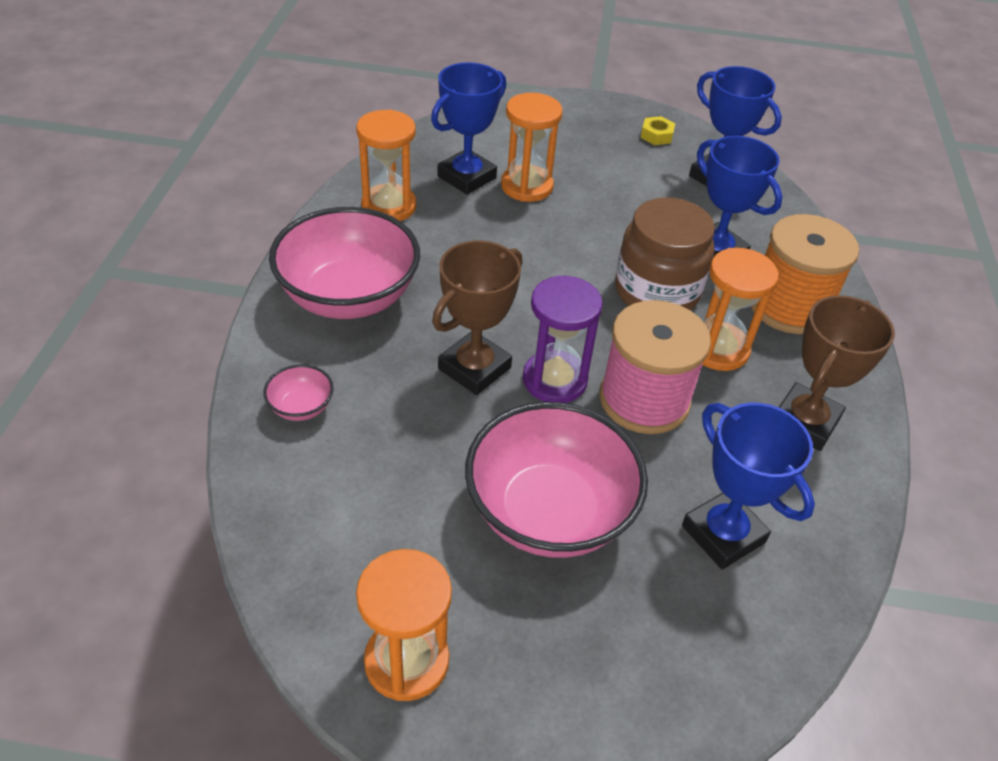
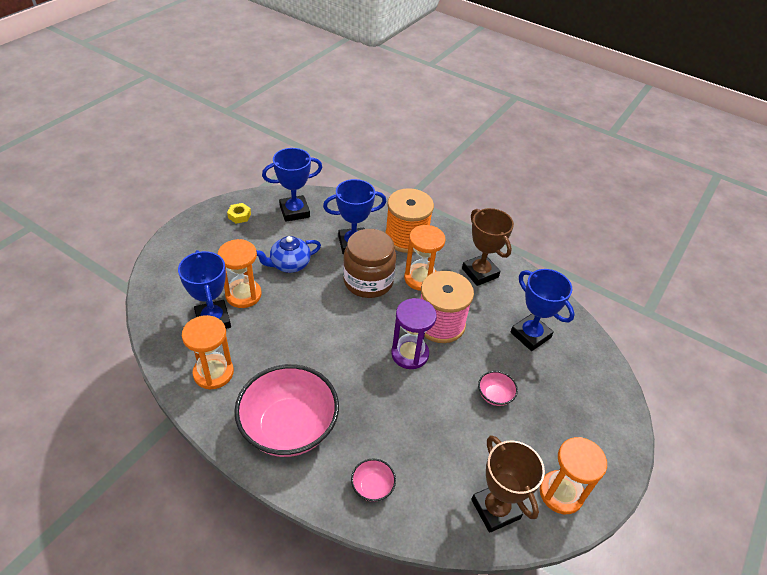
camera: 65 degrees left, 0 degrees up
(474, 368) = (384, 386): brown trophy -> brown trophy (495, 509)
(549, 512) = (494, 395): pink bowl -> pink bowl, size x0.42
(614, 206) = (289, 264): none -> blue teapot
(723, 534) = (530, 335): blue trophy -> blue trophy turned 60 degrees clockwise

